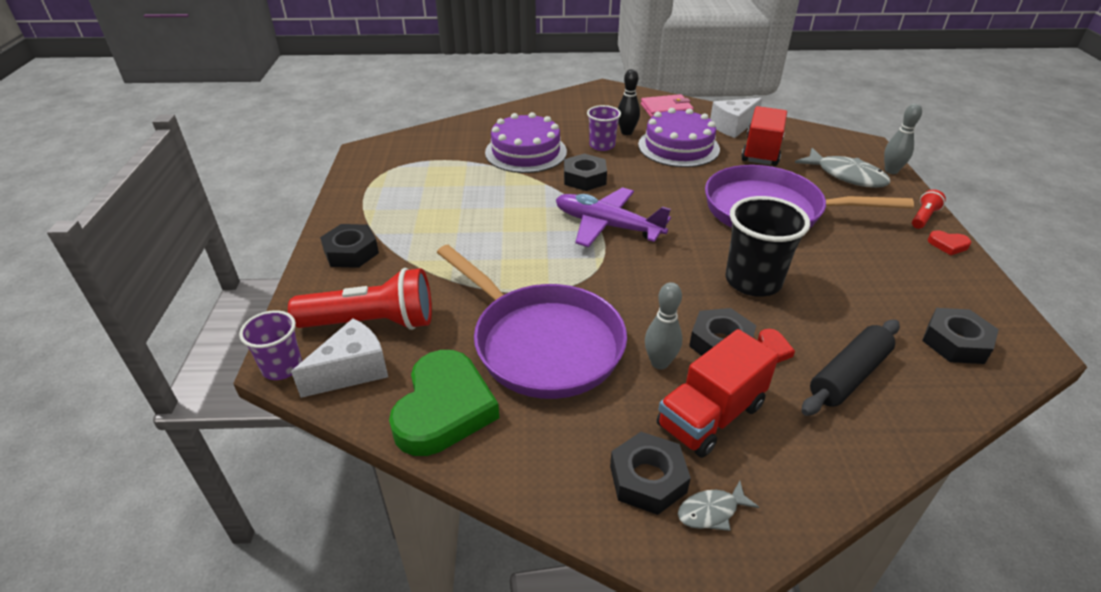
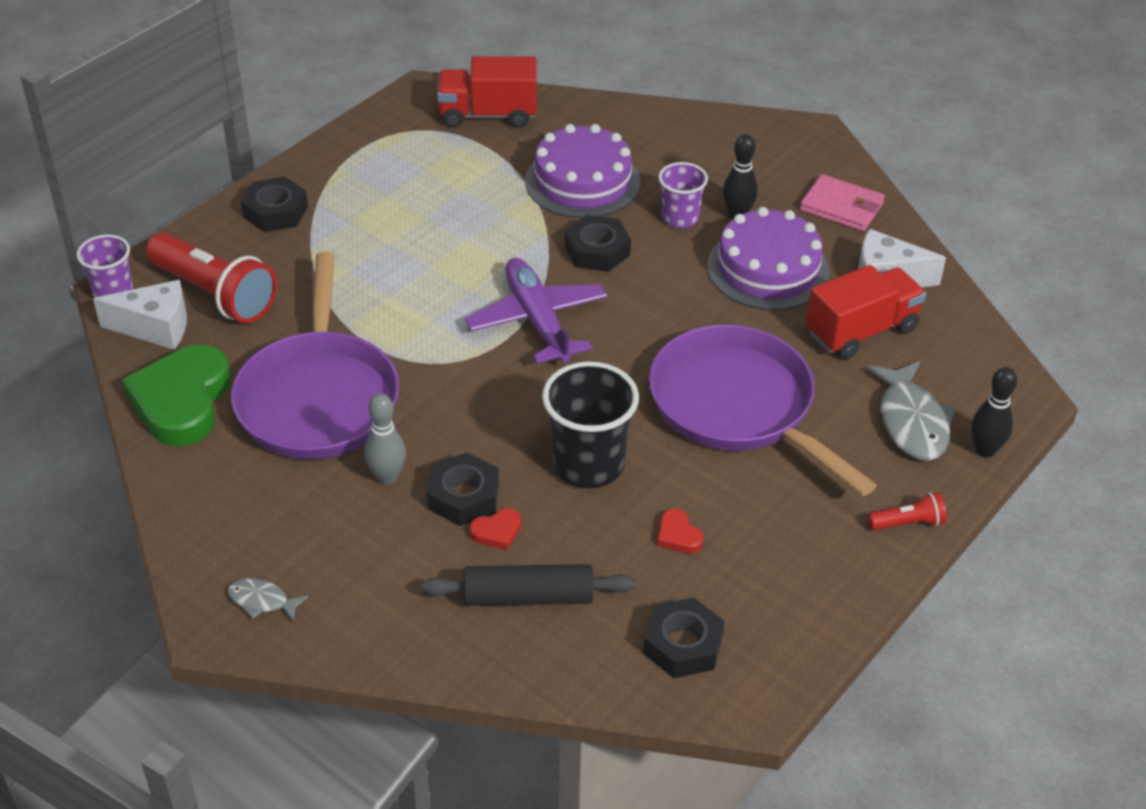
camera: 40 degrees right, 5 degrees up
(444, 408) = (182, 401): green heart -> green heart turned 135 degrees clockwise
(648, 479) = (251, 550): black nut -> none
(710, 416) = (363, 543): red truck -> red truck (488, 115)
(891, 171) = (985, 450): grey bowling pin -> black bowling pin
(948, 245) = (873, 566): red heart -> red heart (678, 535)

